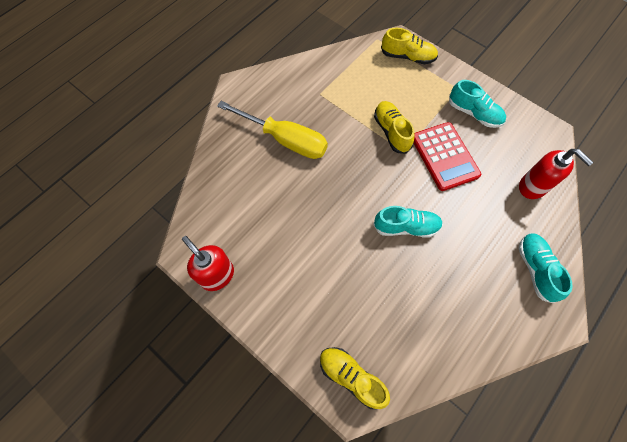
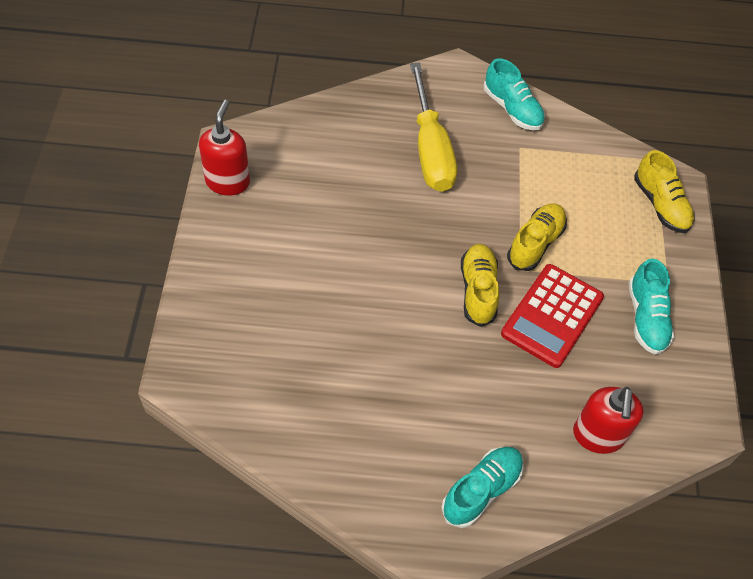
camera: 50 degrees right, 10 degrees down
(351, 377) = (207, 359): yellow shoe -> yellow shoe (478, 290)
(406, 227) = (422, 322): turquoise shoe -> turquoise shoe (512, 109)

